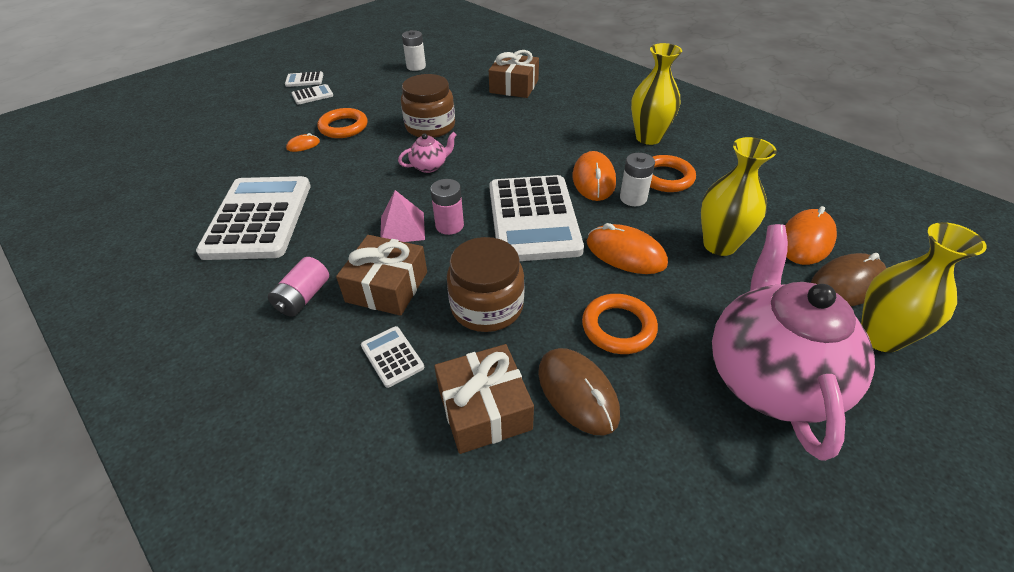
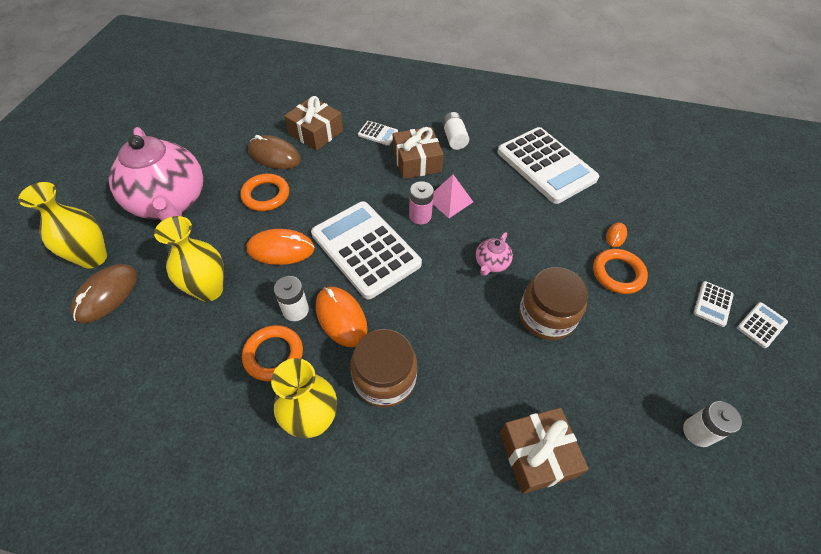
camera: 145 degrees right, 10 degrees up
(303, 297) = (454, 138): pink battery -> white battery
(487, 306) = (350, 175): brown jar -> brown jar (384, 378)
(806, 240) = (133, 329): orange mouse -> none

